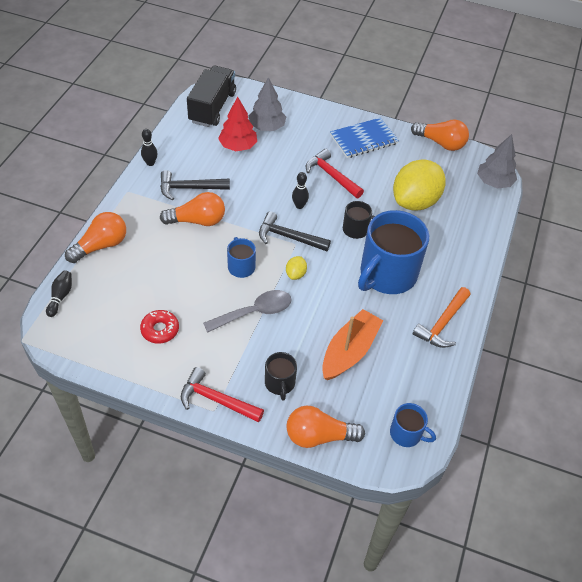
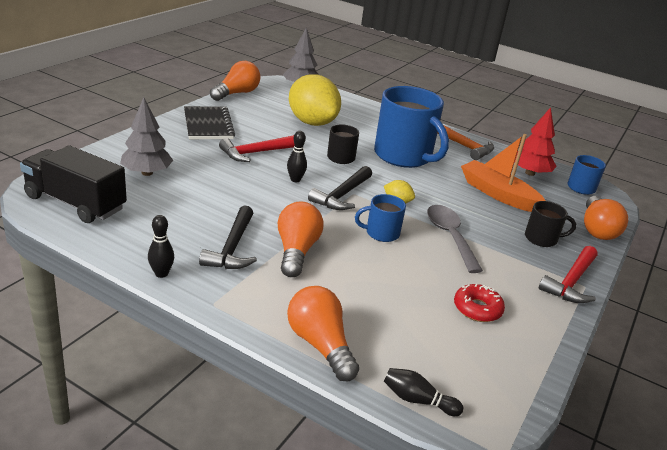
camera: 80 degrees left, 20 degrees down
(238, 146) = (170, 198): red tree -> red tree (530, 173)
(363, 139) = (208, 125): blue notebook -> black notebook

